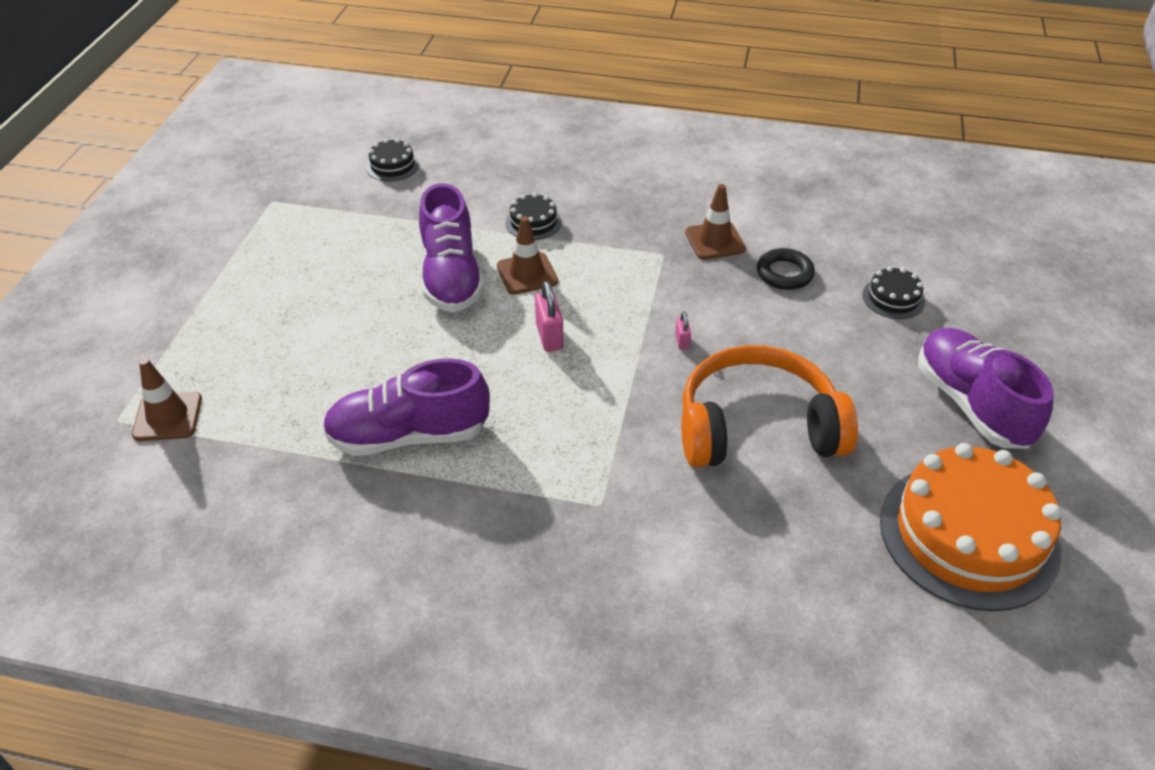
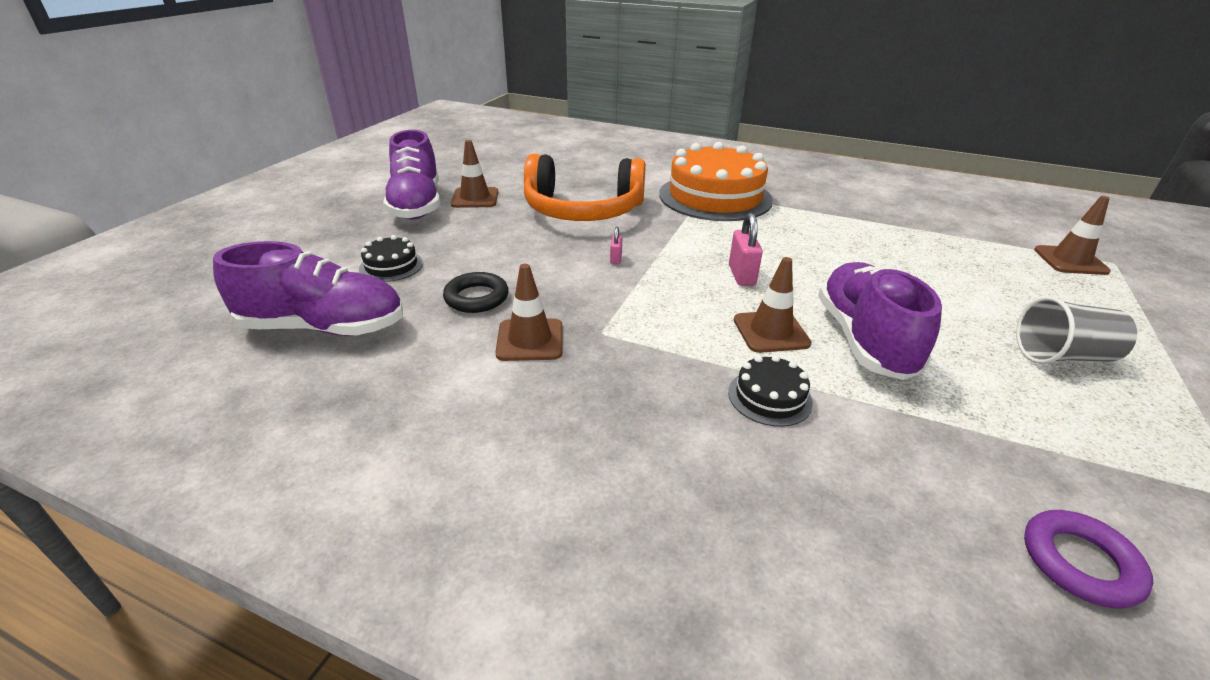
camera: 170 degrees left, 10 degrees down
(296, 283) = (1062, 356): none -> grey cup
(392, 166) = (1080, 563): black cake -> purple ring
(409, 435) = (850, 231): purple shoe -> purple shoe (324, 327)
(913, 432) = (475, 198): none -> brown traffic cone
(968, 535) = (490, 166): orange cake -> orange cake (715, 197)

